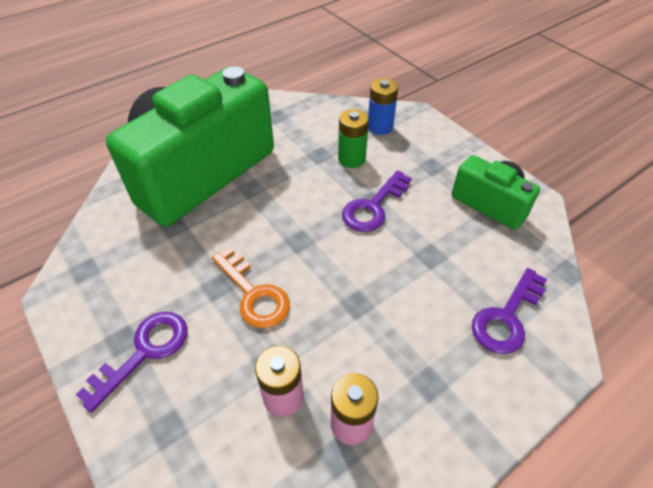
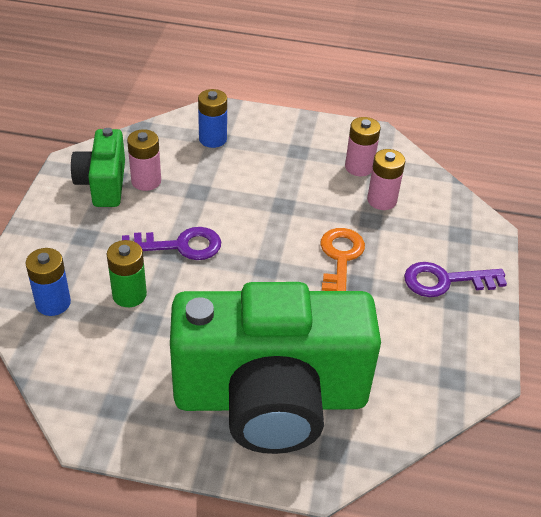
camera: 135 degrees left, 5 degrees down
(473, 230) = (146, 181): none -> pink battery
(506, 317) = (213, 139): purple key -> blue battery

